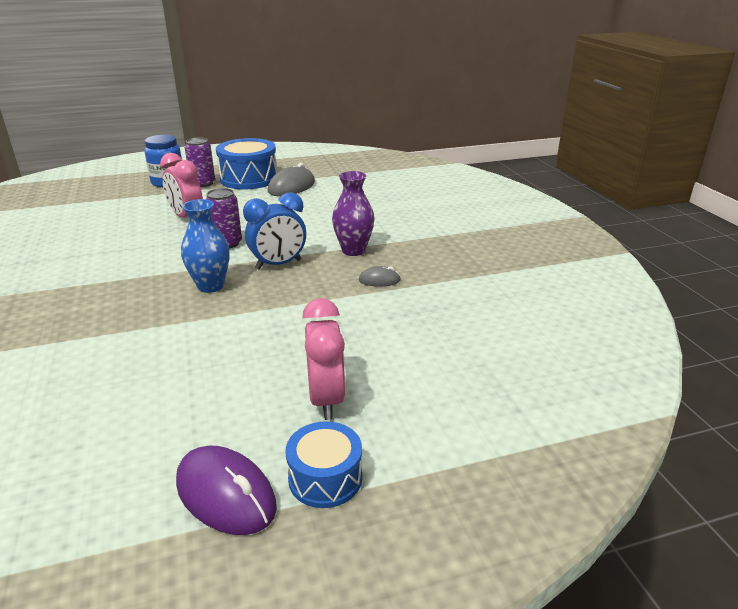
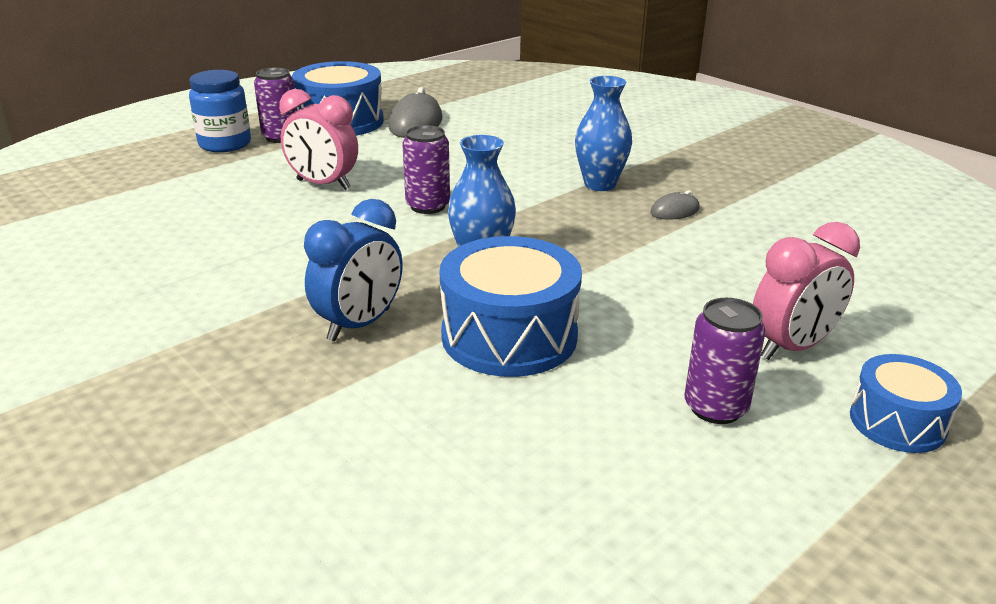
camera: 25 degrees left, 0 degrees up
(161, 339) = (509, 336): none -> blue drum
(217, 425) = (715, 407): none -> purple can
(226, 494) = (825, 471): purple mouse -> none
(278, 264) = (532, 218): blue clock -> blue clock (359, 325)
(326, 399) = (792, 347): pink clock -> pink clock turned 90 degrees clockwise
(353, 250) = (600, 184): purple vase -> blue vase

